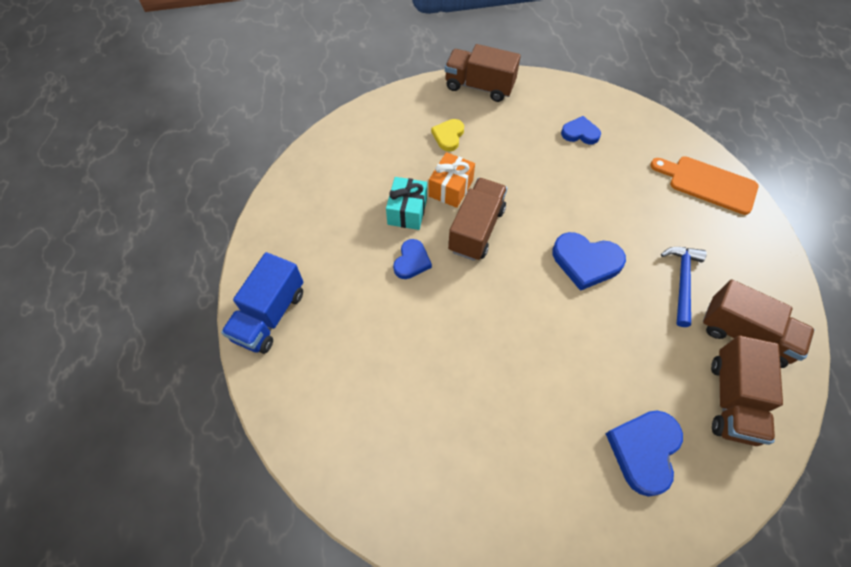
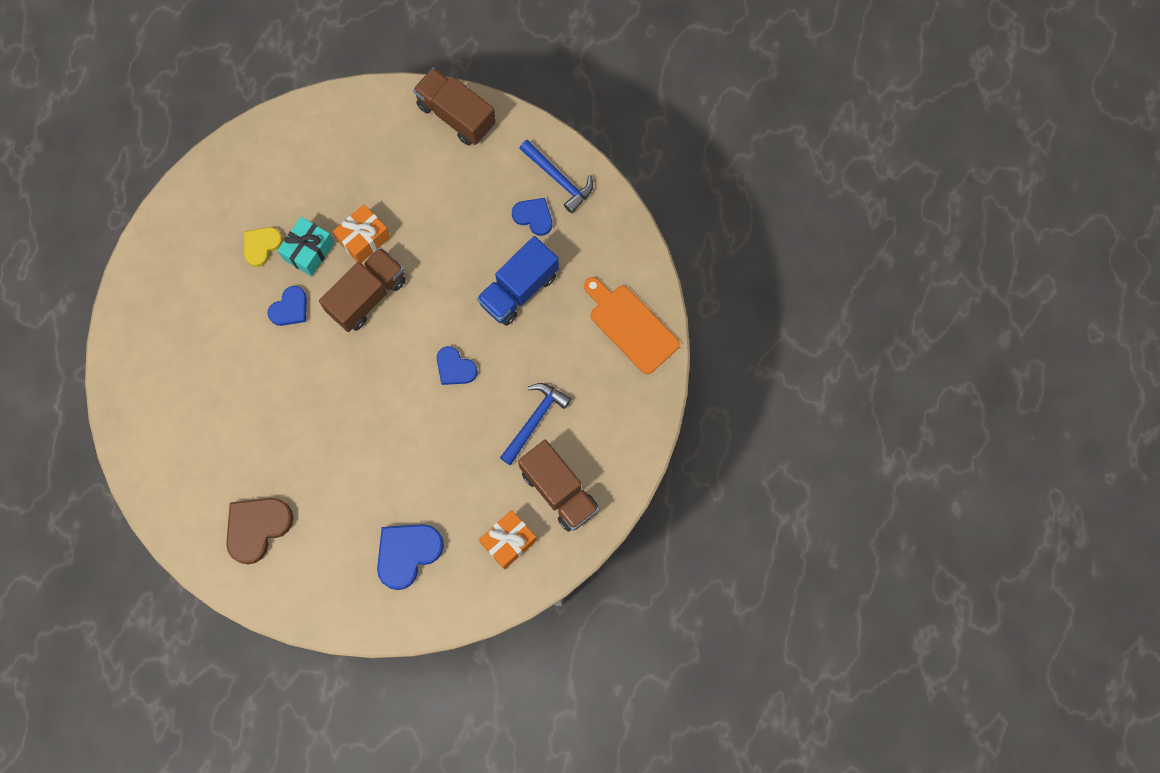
camera: 20 degrees right, 15 degrees up
(270, 315) = (140, 318): blue truck -> blue truck (519, 289)
(448, 136) = (391, 172): yellow heart -> yellow heart (261, 246)
(475, 483) = (257, 528): none -> brown heart
(583, 104) = (559, 179): none -> blue hammer
(586, 262) = (455, 368): blue heart -> blue heart, size x0.62
(732, 400) = (508, 541): brown truck -> orange gift

